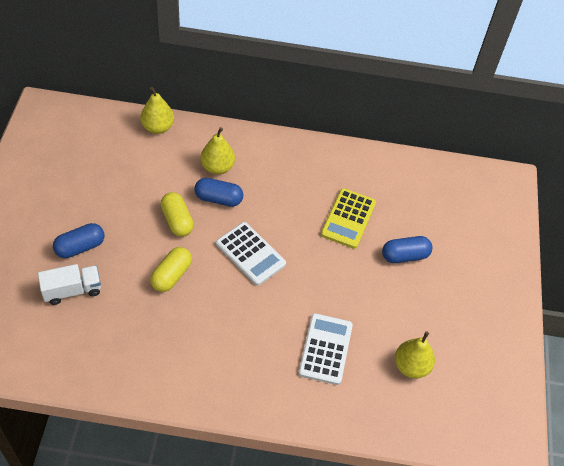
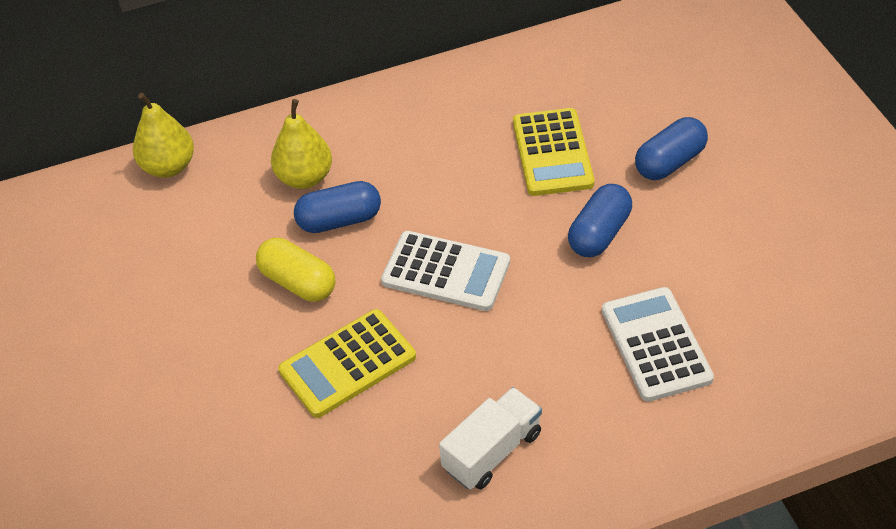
camera: 20 degrees left, 5 degrees down
(72, 290) = (202, 469): white truck -> white truck (492, 451)
(80, 247) = (168, 398): blue capsule -> blue capsule (599, 233)
(171, 275) = (347, 364): yellow capsule -> yellow calculator
(411, 366) = (792, 303): yellow pear -> none

